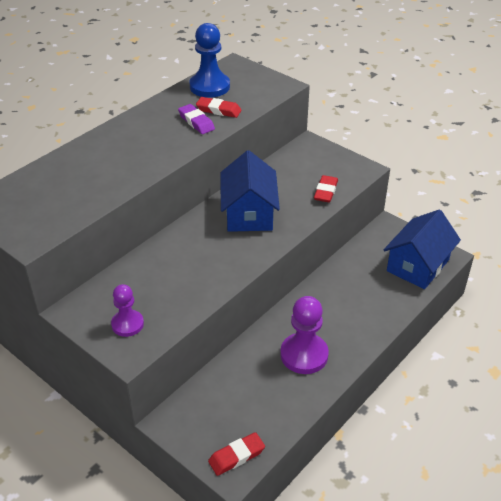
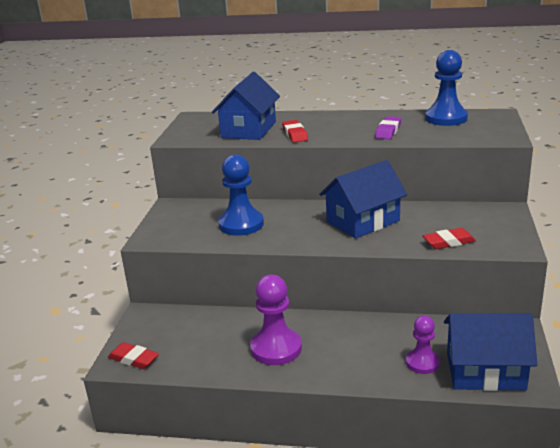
camera: 60 degrees right, 15 degrees down
(79, 187) = (249, 130): none -> blue house
(127, 324) = (177, 227): purple pawn -> purple pawn (422, 363)
(173, 281) = (241, 224): none -> blue pawn
(218, 110) = (419, 132): red eraser -> red eraser (295, 134)

